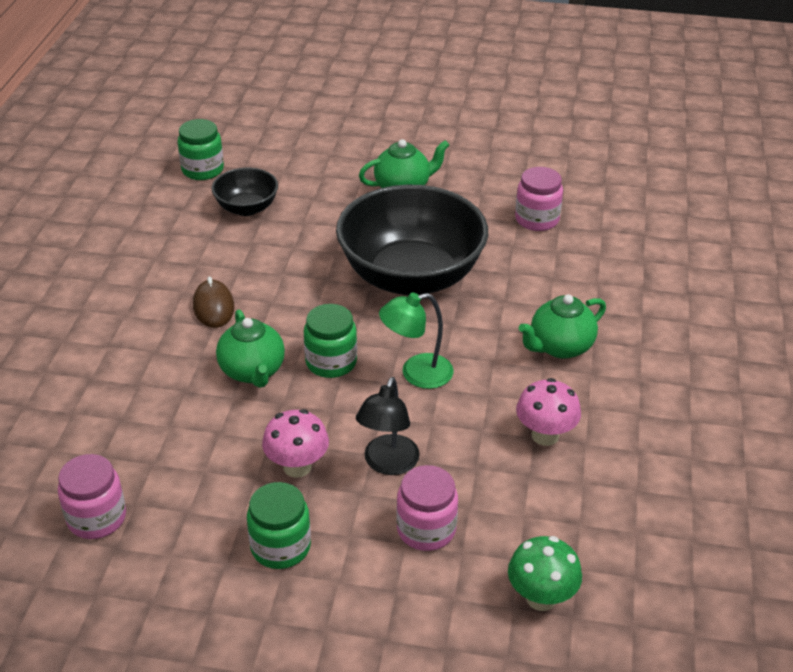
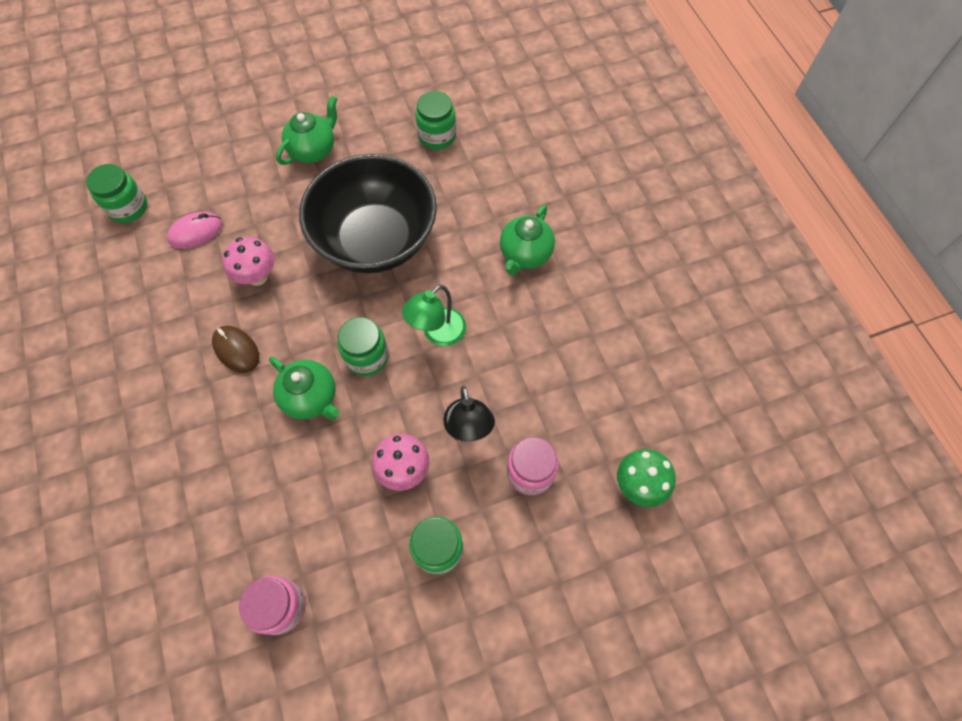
camera: 30 degrees left, 25 degrees up
(247, 208) = (196, 232): black bowl -> pink mouse
(537, 219) = (437, 136): pink jar -> green jar
(545, 435) = (561, 342): pink mushroom -> pink mushroom (257, 276)

